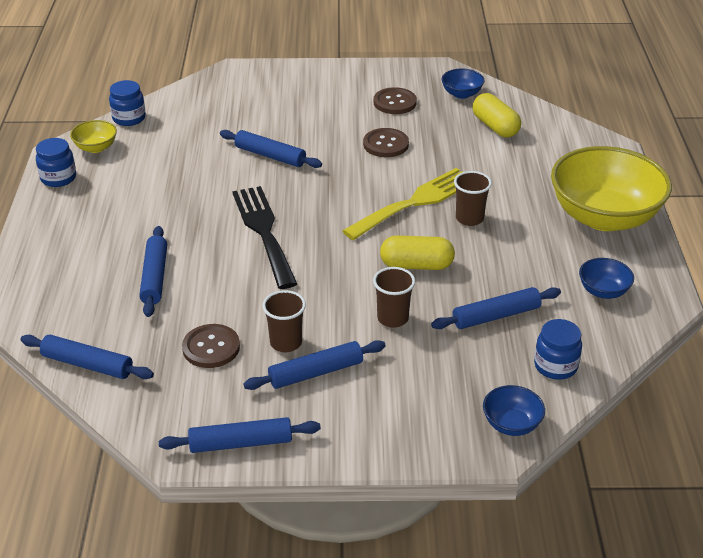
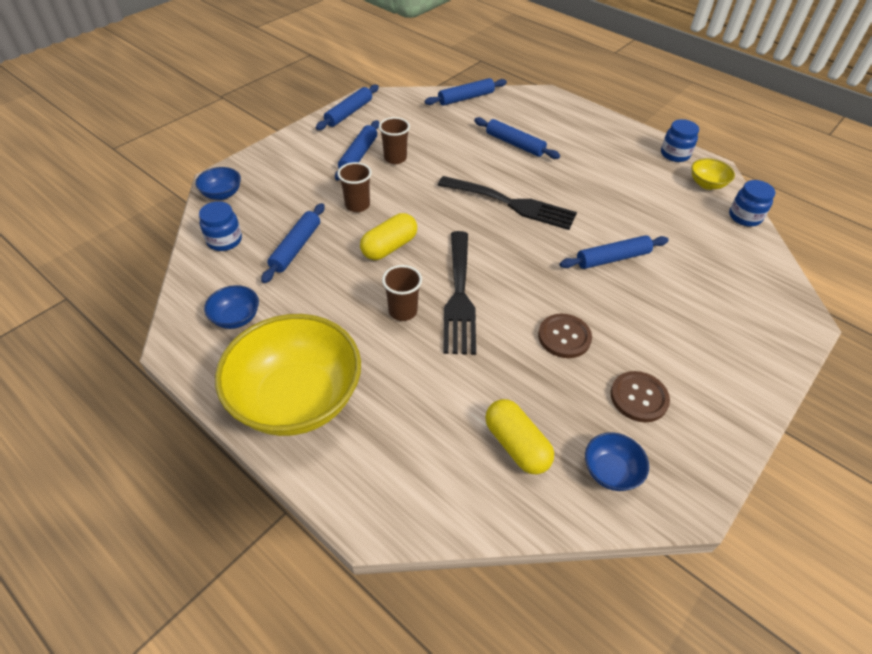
camera: 130 degrees right, 10 degrees up
(211, 347) = (427, 135): brown button -> none
(415, 202) = (459, 296): yellow fork -> black fork
(495, 127) = (516, 445): yellow capsule -> yellow capsule turned 45 degrees clockwise

